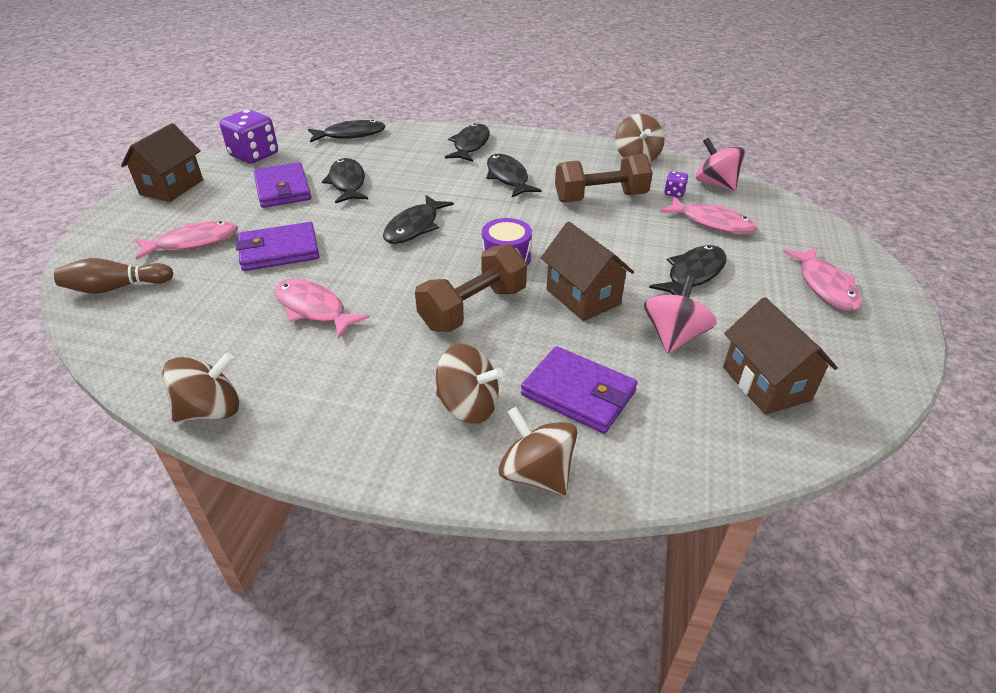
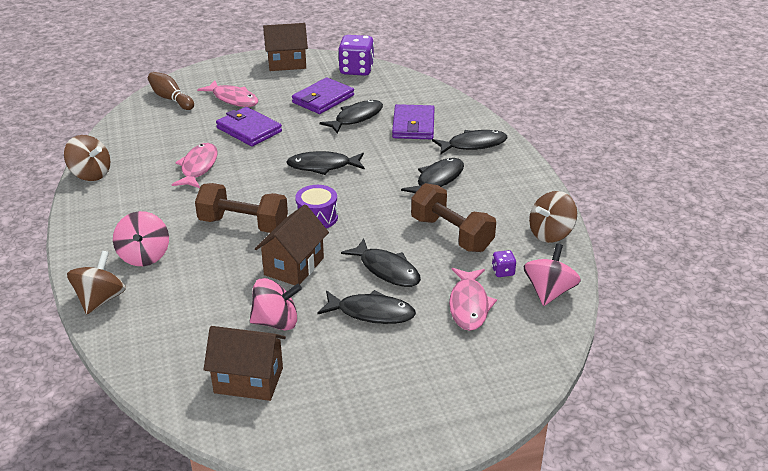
camera: 60 degrees right, 5 degrees down
(350, 135) = (429, 90): black fish -> black fish (386, 270)
(468, 406) = (144, 256): brown spinning top -> pink spinning top
(578, 393) = (182, 295): purple wallet -> purple wallet (413, 125)
(766, 384) = (248, 380): brown house -> brown house turned 60 degrees clockwise
(825, 285) = (417, 393): pink fish -> none

